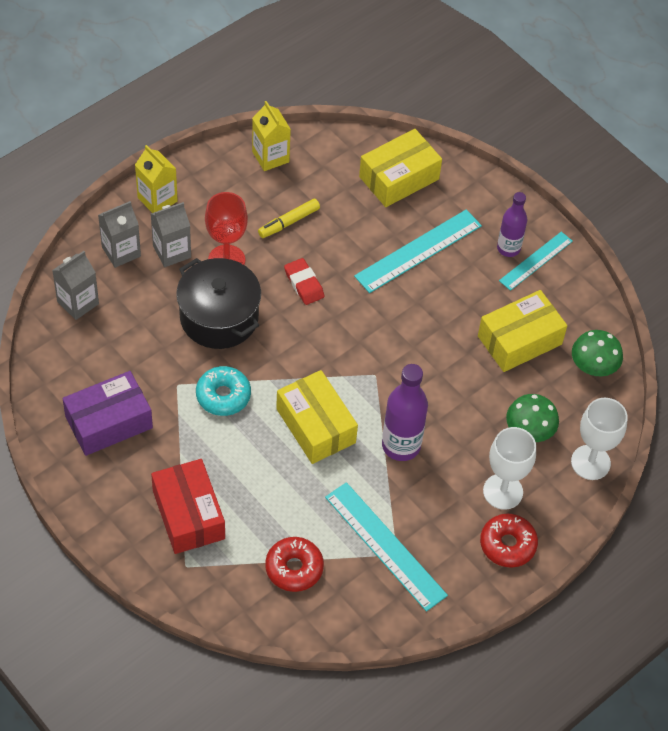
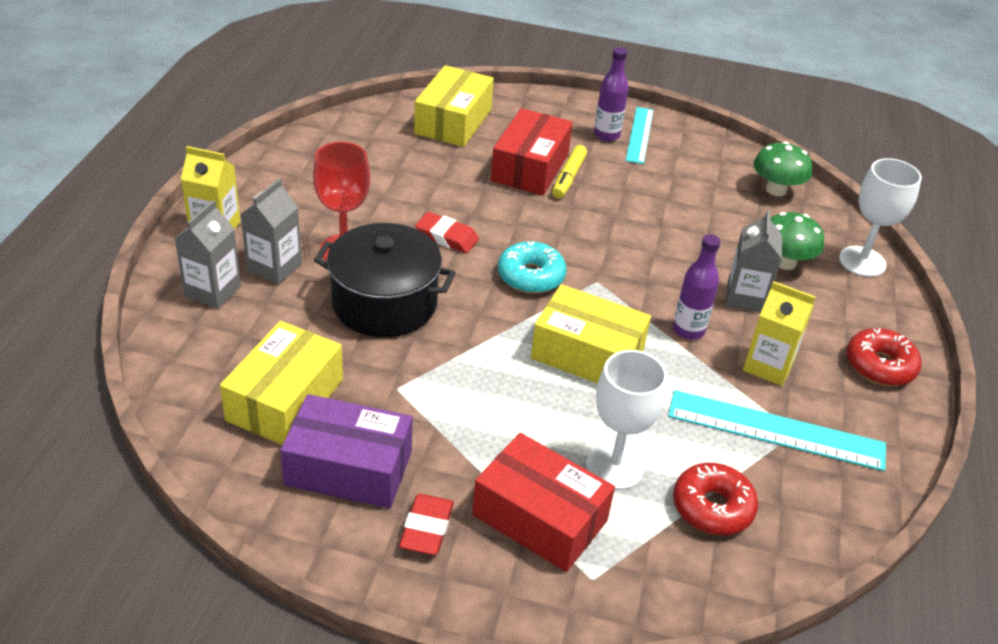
camera: 35 degrees left, 15 degrees down
(78, 303) = (200, 362): grey carton -> grey carton (745, 297)
(109, 422) = (349, 468): purple box -> purple box turned 75 degrees clockwise
(122, 483) = (426, 528): none -> red eraser
(223, 396) = (460, 374): turquoise donut -> turquoise donut (531, 276)
(270, 157) = (309, 150): yellow carton -> yellow carton (768, 366)
(289, 222) = (380, 193): yellow marker -> yellow marker (568, 177)
(401, 445) = (688, 330): purple bottle -> purple bottle, size x0.66
(418, 251) = (530, 167): turquoise ruler -> red box
(503, 491) = (822, 322): white goblet -> white goblet (614, 467)
(519, 340) = (694, 196): yellow box -> yellow box (285, 400)

